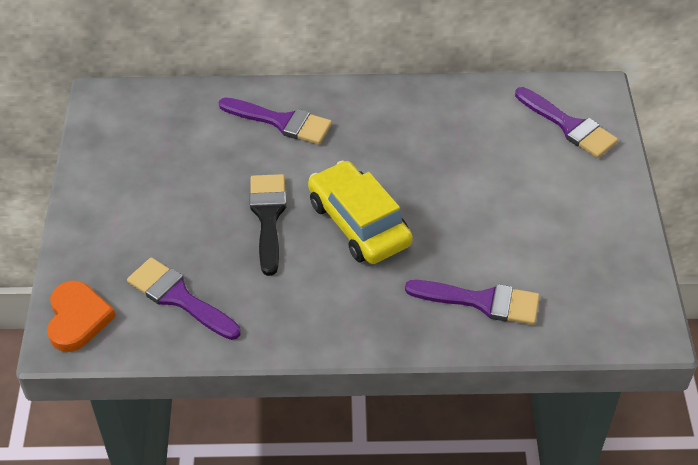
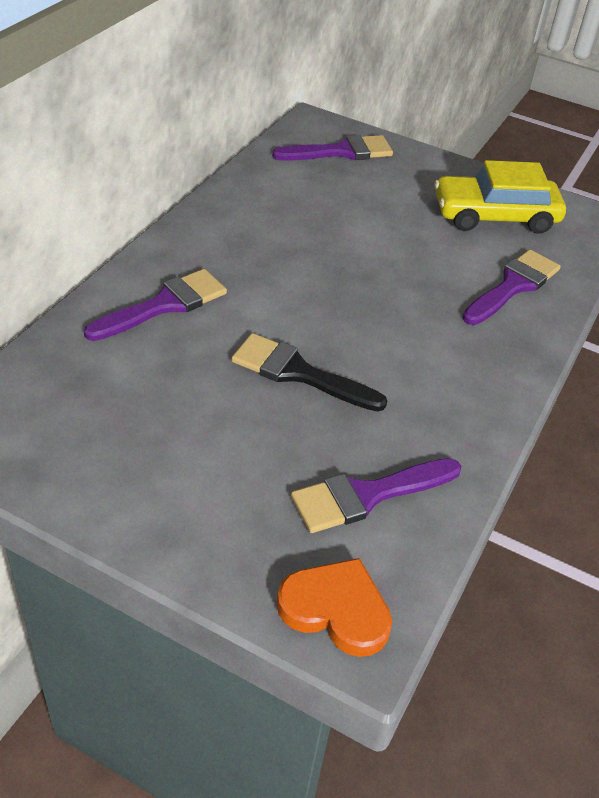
camera: 65 degrees left, 5 degrees down
(359, 223) = (359, 315): yellow car -> yellow car (495, 216)

